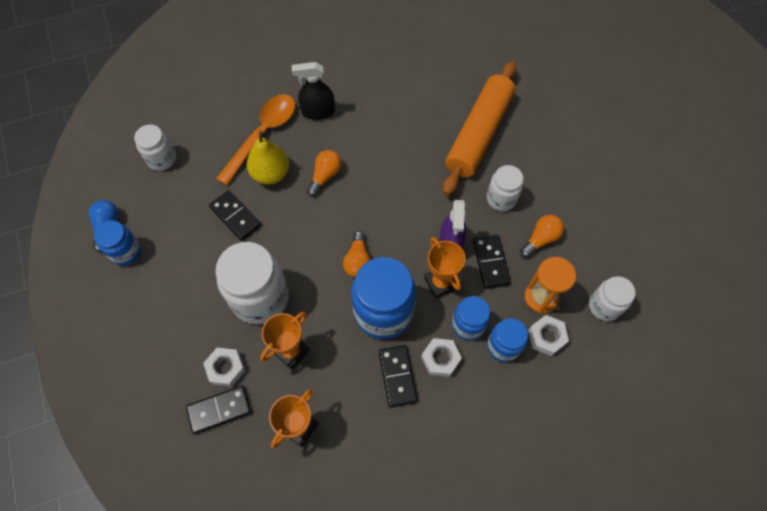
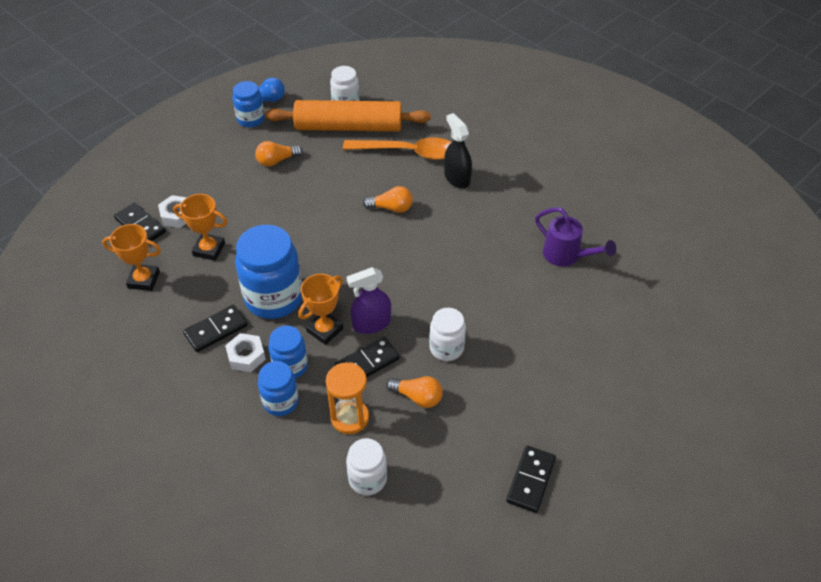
camera: 65 degrees right, 15 degrees down
(235, 216) = (317, 167): black domino -> black domino (530, 480)
(260, 298) = (249, 212): white jar -> none
(271, 173) = (372, 172): yellow pear -> none
(358, 261) = (316, 262): orange light bulb -> orange light bulb (277, 161)
(447, 76) = (566, 256): none -> purple watering can
(479, 134) = (513, 304): orange rolling pin -> orange rolling pin (348, 127)
(546, 337) = (307, 436): white nut -> none

